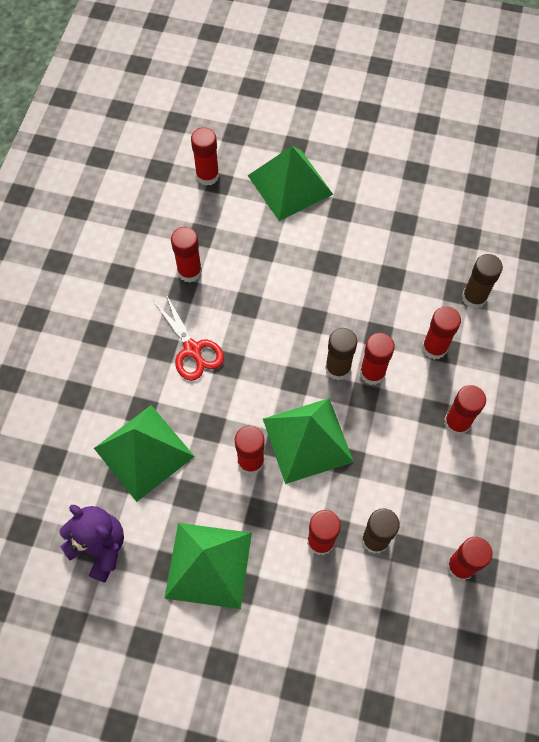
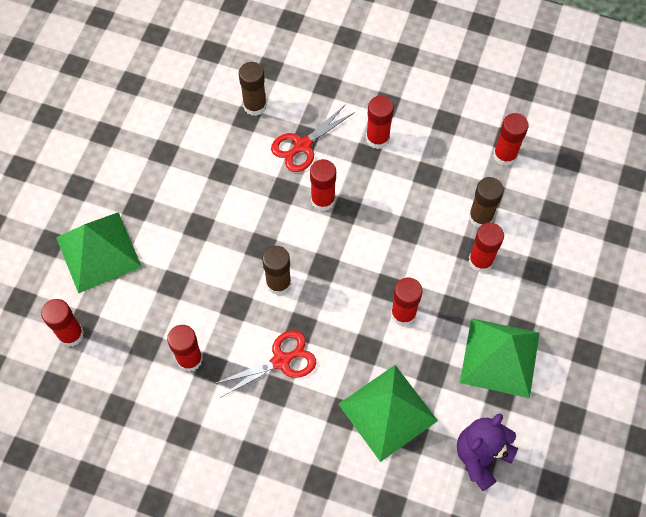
camera: 85 degrees left, 0 degrees up
(307, 440) = (385, 262): green pyramid -> none
(338, 368) = (315, 229): brown glue stick -> brown glue stick (278, 283)
(434, 348) = (302, 145): red glue stick -> red scissors

